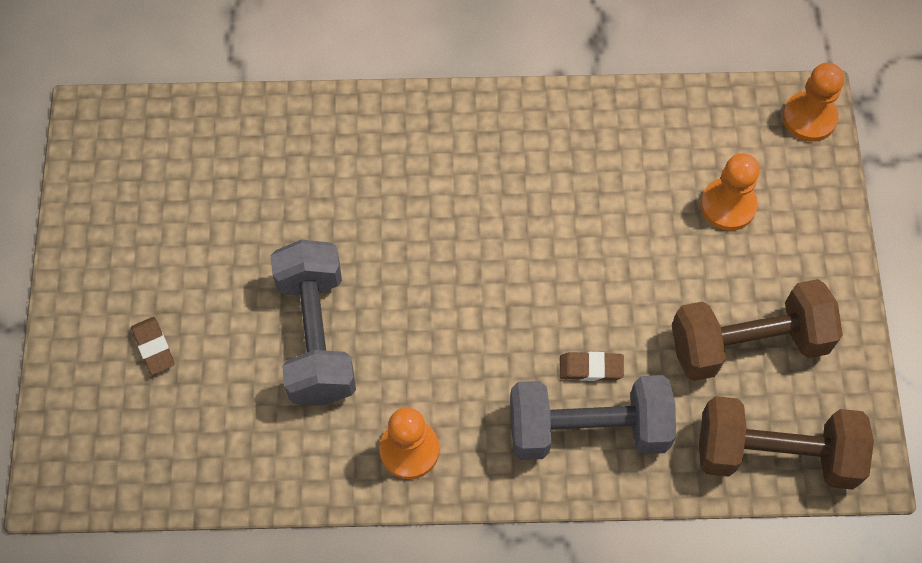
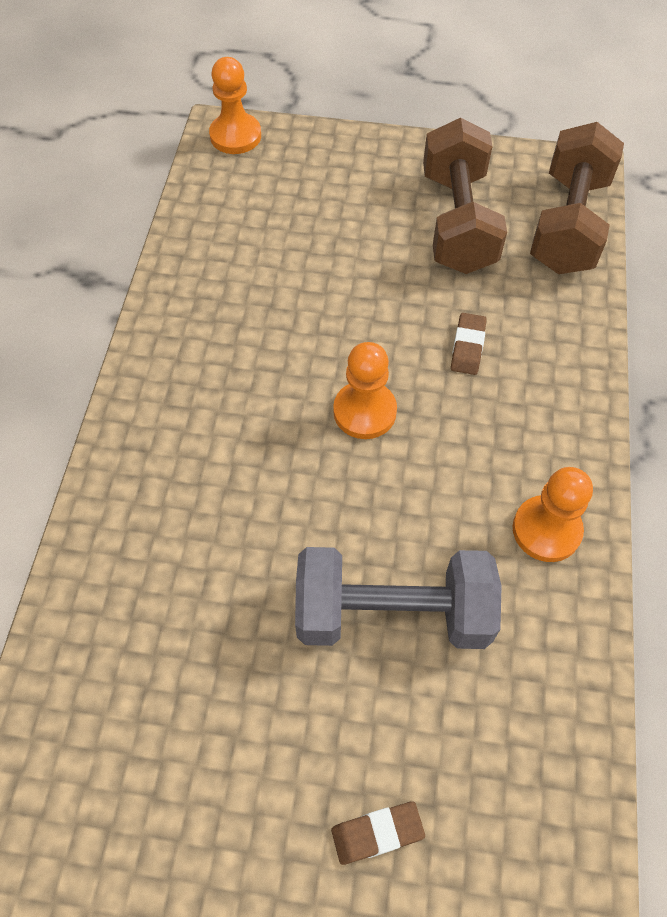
camera: 80 degrees left, 5 degrees down
(588, 429) = (534, 360): grey dumbbell -> none
(728, 205) = (312, 209): orange pawn -> orange pawn (364, 411)

